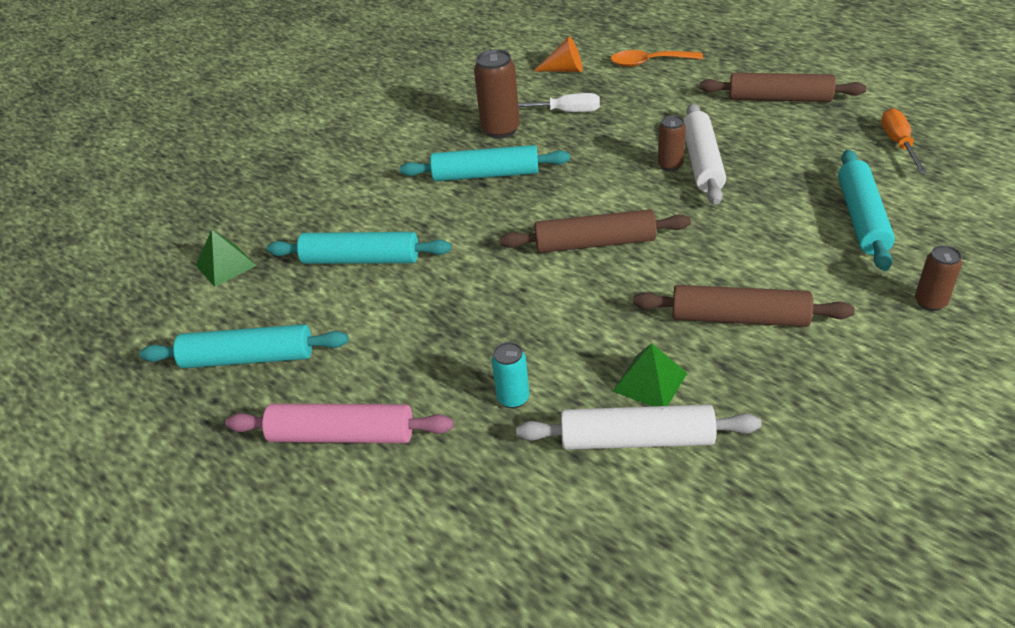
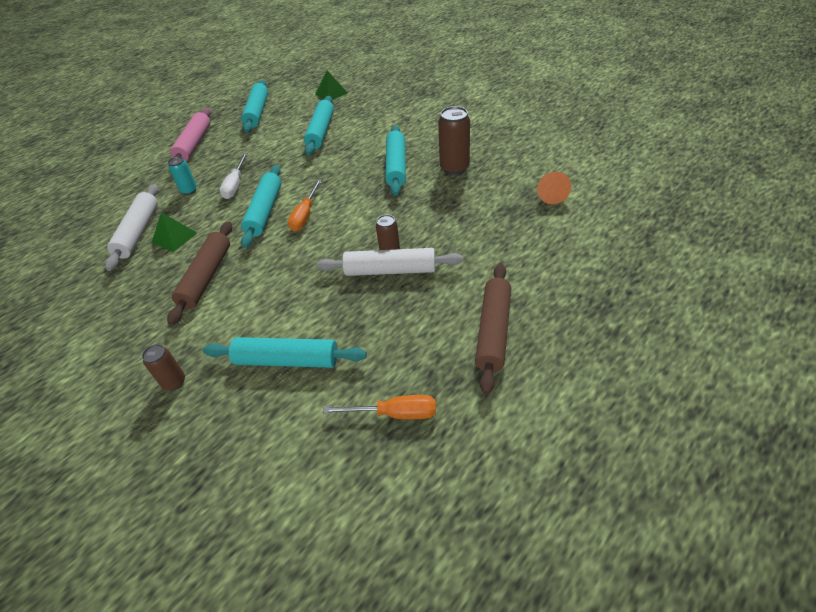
camera: 90 degrees right, 5 degrees up
(564, 112) = (478, 196): white screwdriver -> white screwdriver (235, 185)
(583, 286) = (265, 211): none -> turquoise rolling pin
(595, 243) = (305, 215): brown rolling pin -> orange screwdriver
(648, 63) = (567, 244): orange spoon -> none

